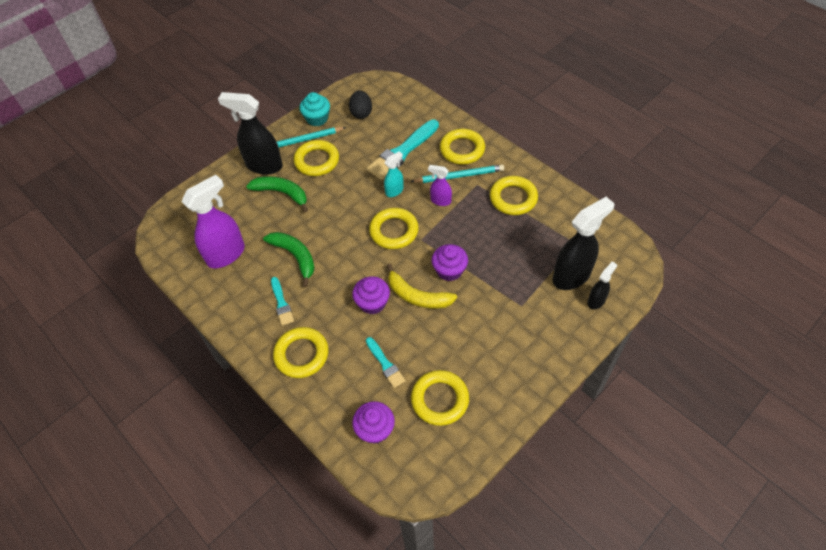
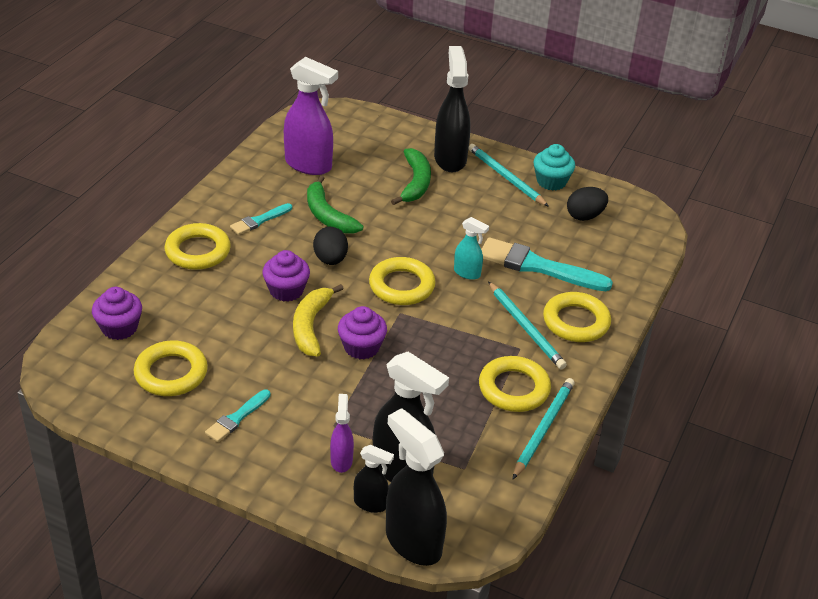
camera: 65 degrees right, 15 degrees down
(295, 257) = (327, 215): green banana -> green banana turned 120 degrees clockwise
(317, 161) = (480, 198): yellow ring -> none
(348, 267) = (330, 259): none -> black egg
(385, 364) = (205, 318): turquoise brush -> turquoise brush (237, 418)
(440, 201) = (472, 318): purple spray bottle -> purple spray bottle (341, 460)
(551, 194) = (543, 429): none -> turquoise pencil
(631, 286) = (412, 542): none -> black spray bottle

